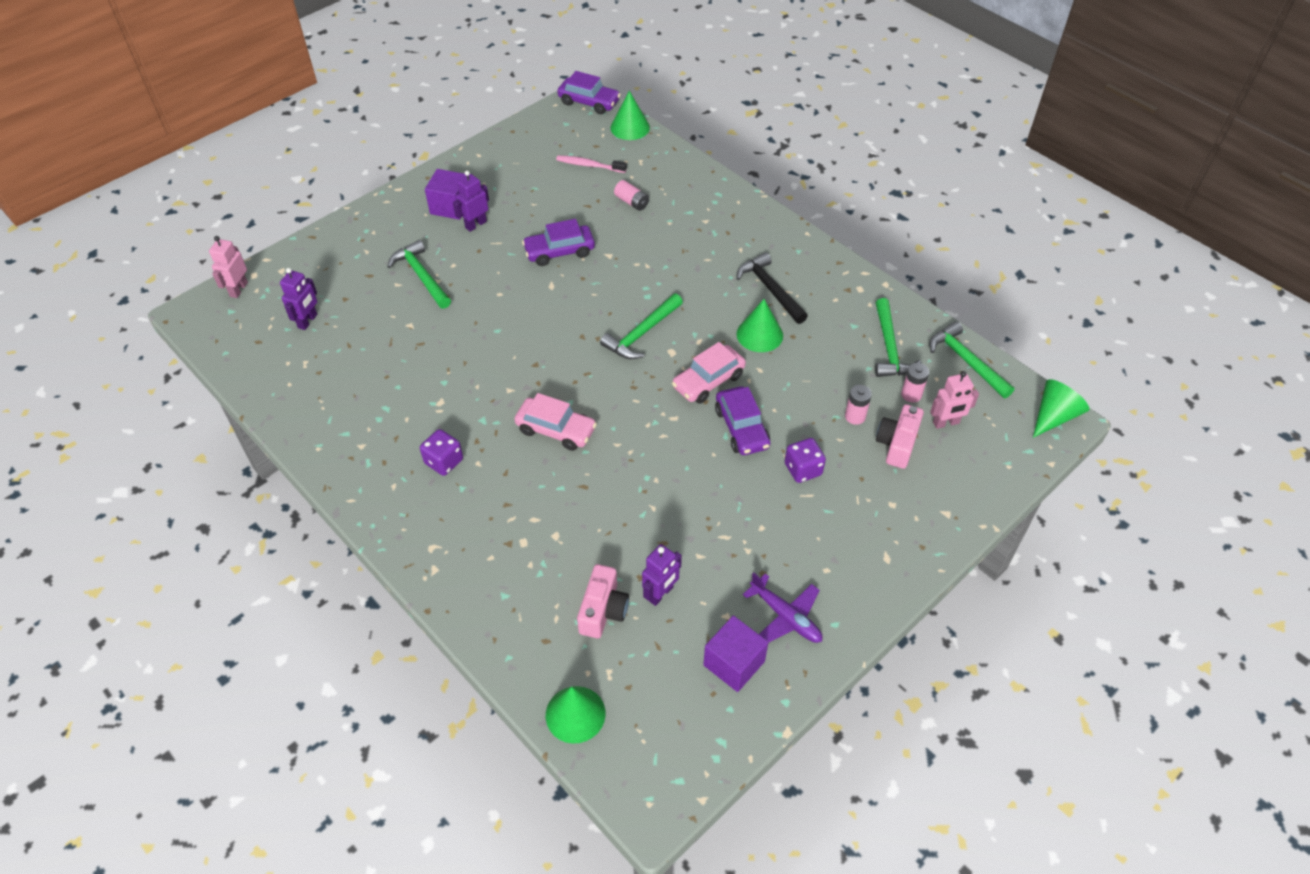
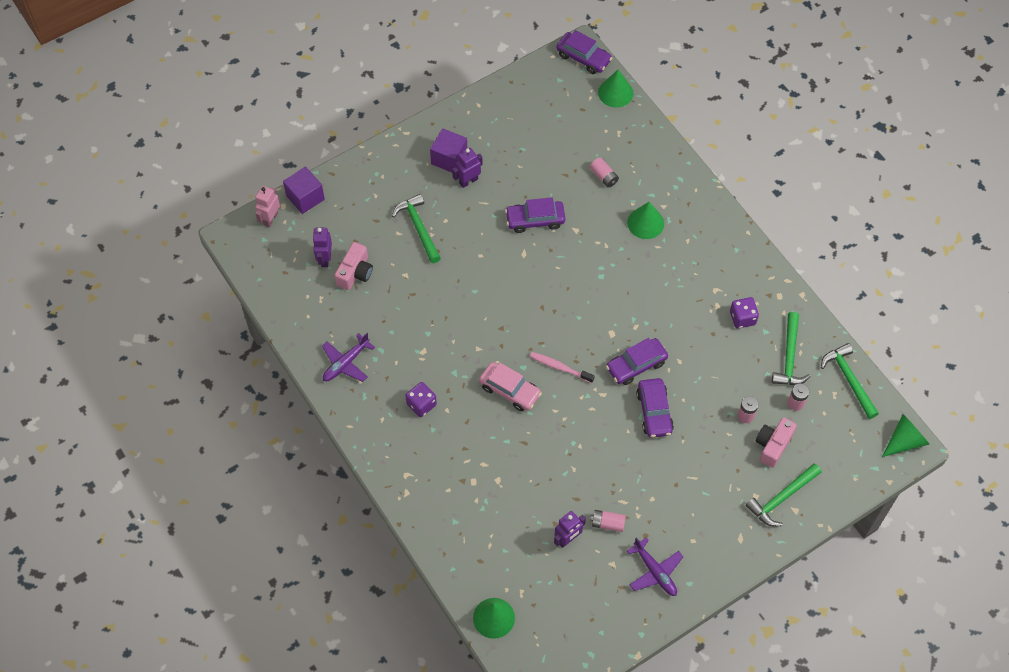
camera: 10 degrees right, 10 degrees up
(308, 321) = (325, 259): purple robot -> purple robot turned 150 degrees clockwise
(341, 429) = (346, 363): none -> purple plane
(589, 165) = (573, 131): pink toothbrush -> pink toothbrush (560, 367)
(603, 610) = (524, 545): pink camera -> pink camera (355, 273)
(641, 334) = (590, 312): green hammer -> green hammer (781, 498)
(708, 381) = (636, 365): pink car -> purple car
(710, 566) = (607, 523): none -> pink battery
(734, 663) = (610, 600): purple cube -> purple cube (305, 197)
(759, 334) = (686, 328): green cone -> green cone (645, 223)
(770, 289) = (704, 285): black hammer -> none
(803, 469) = (694, 455): purple dice -> purple dice (742, 318)
(946, 423) = (816, 433): pink robot -> none

